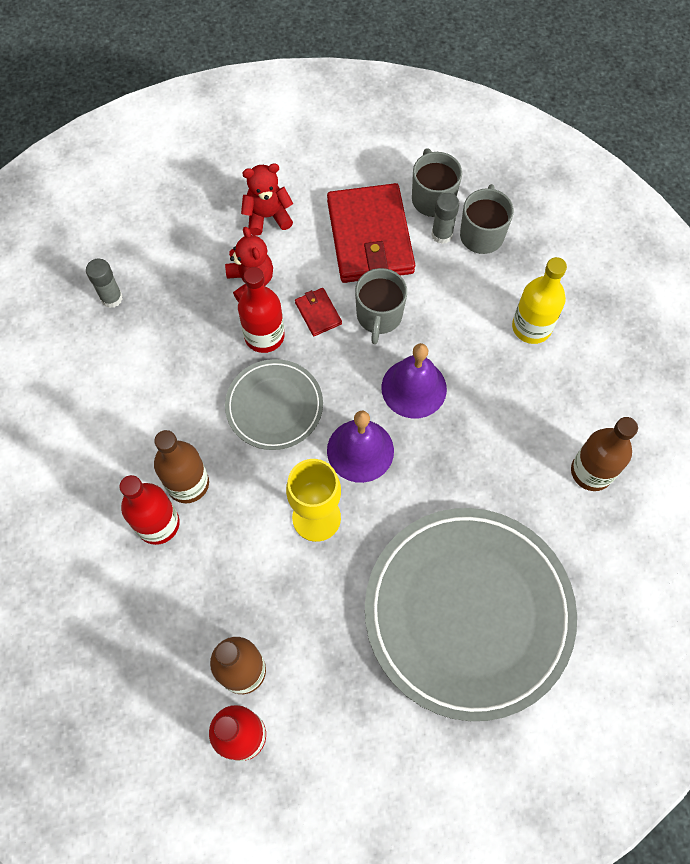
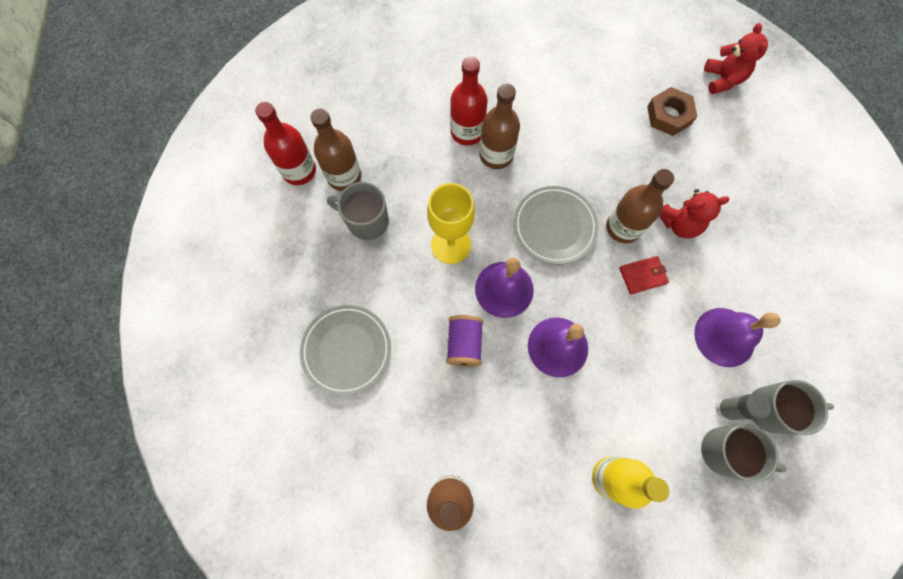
camera: 100 degrees right, 5 degrees up
(111, 298) = (669, 115): grey glue stick -> brown nut
(264, 336) = (623, 227): red bottle -> brown bottle
(267, 216) = (750, 247): red teddy bear -> red teddy bear (722, 80)
(370, 237) = (724, 337): red wallet -> purple bell
(379, 316) = (635, 329): grey mug -> grey mug (366, 221)
(432, 483) = (464, 344): none -> purple spool
(468, 613) = (346, 350): grey plate -> grey plate, size x0.51

